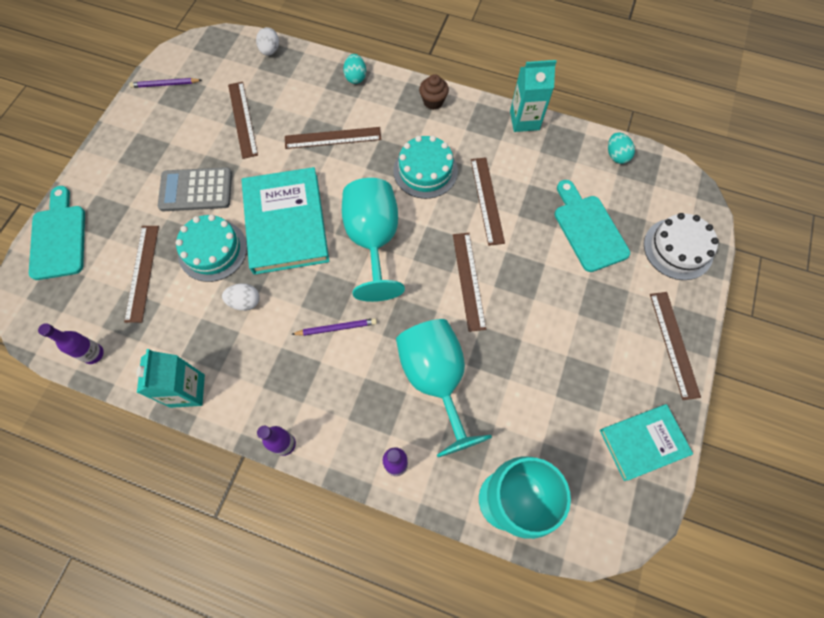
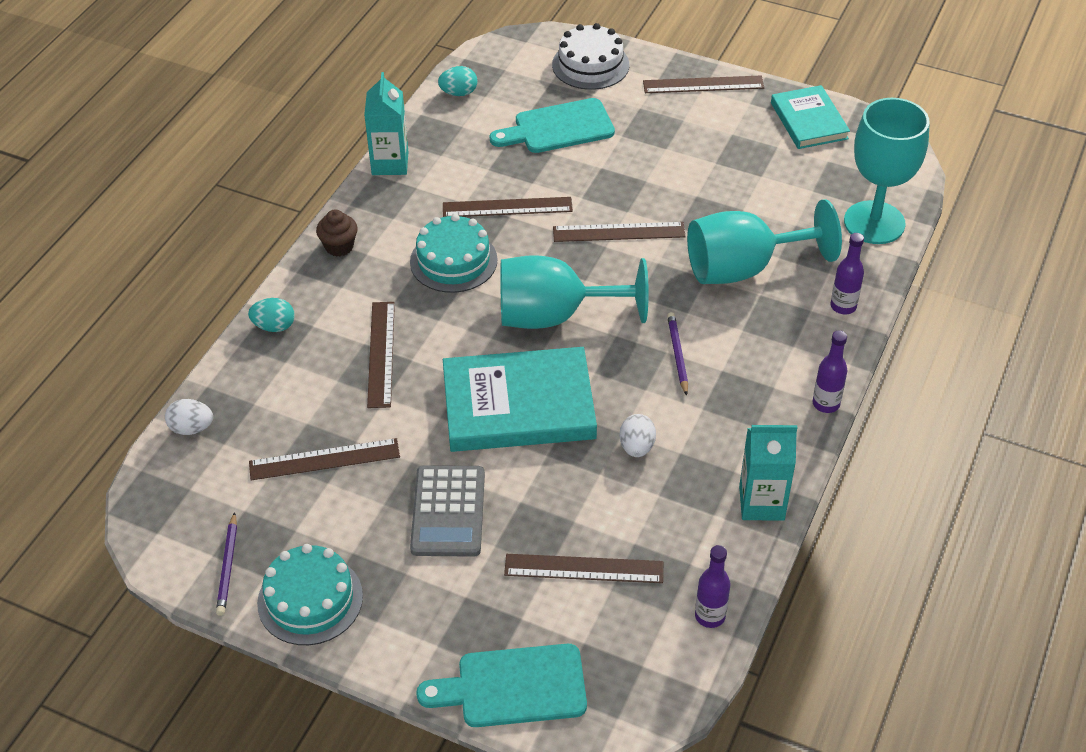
camera: 85 degrees left, 20 degrees down
(212, 250) = (554, 486): turquoise cake -> turquoise cake (310, 599)

